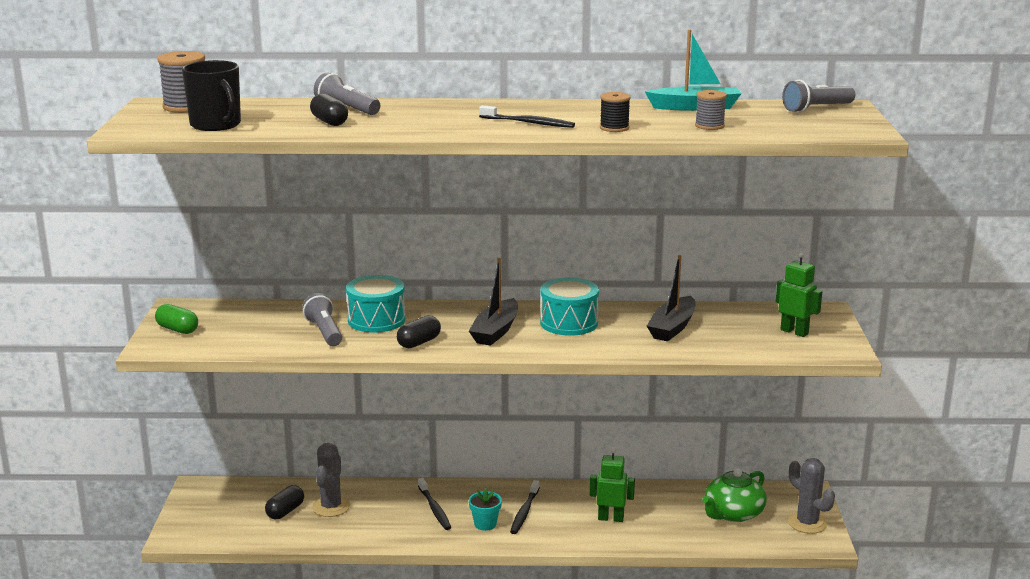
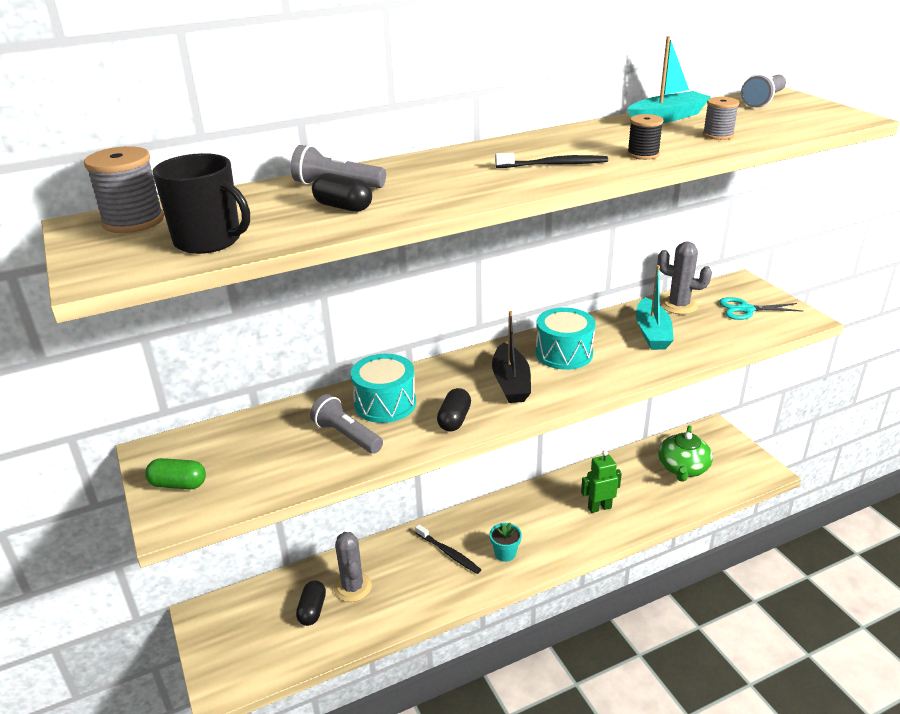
camera: 25 degrees left, 10 degrees up
(524, 512) = (527, 527): black toothbrush -> none
(672, 327) = (652, 333): black boat -> turquoise boat
(794, 332) = (746, 309): green robot -> turquoise scissors
(807, 523) = (740, 458): grey cactus -> grey cactus (678, 305)

